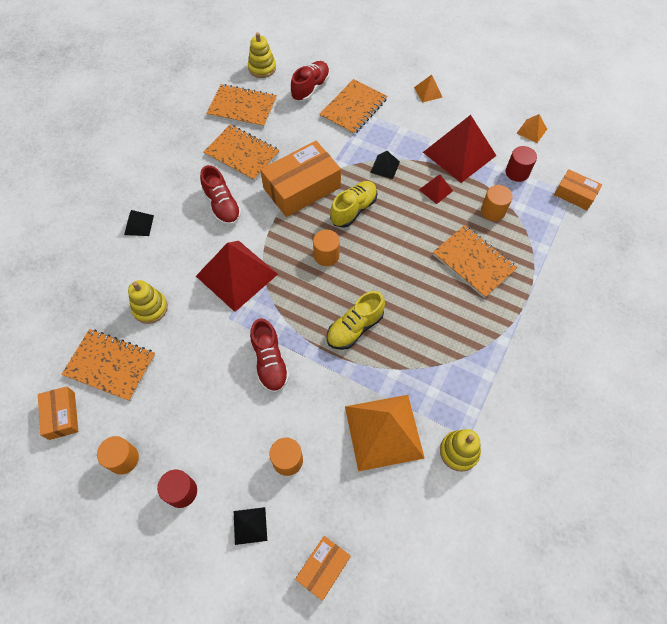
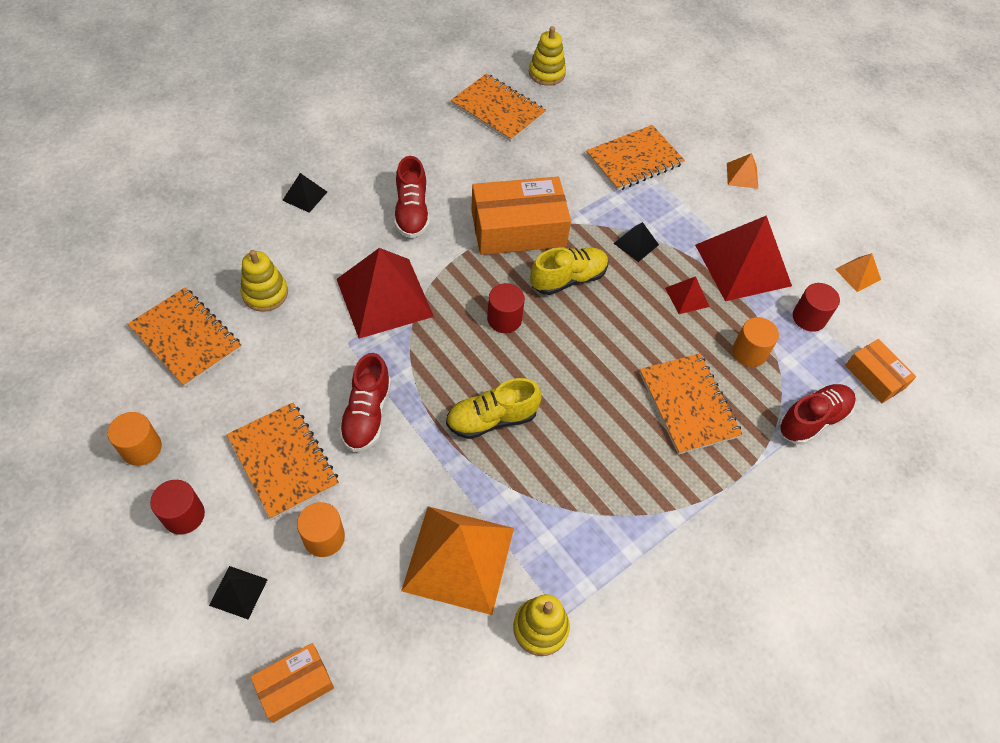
camera: 20 degrees right, 5 degrees down
(62, 415) = (103, 370): orange box -> none
(242, 154) = (468, 162): orange notebook -> orange notebook (283, 461)
(310, 88) = (593, 117): red shoe -> red shoe (812, 420)
(326, 255) = (504, 319): orange cylinder -> red cylinder

